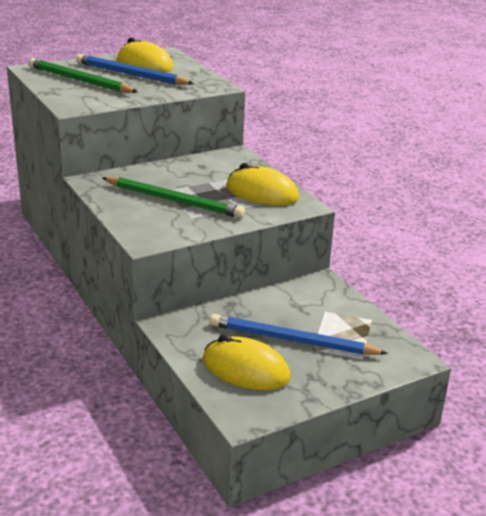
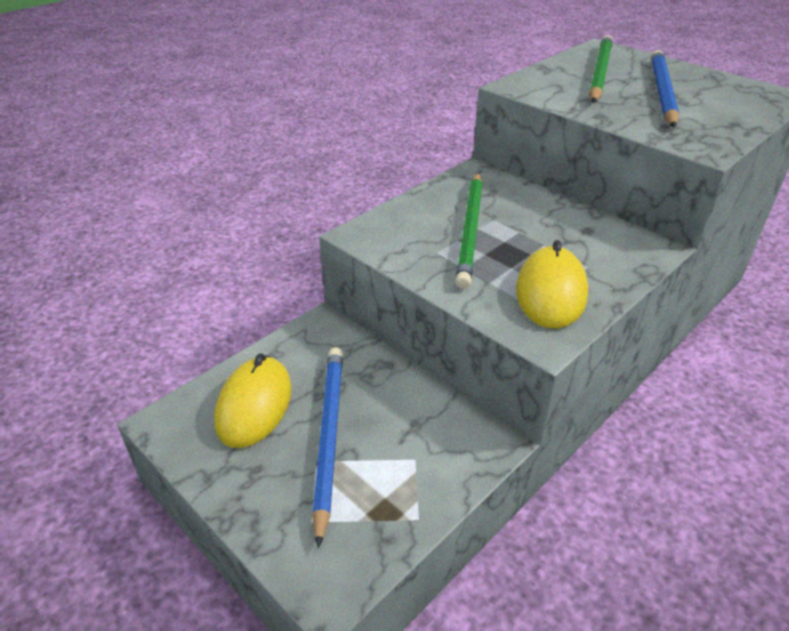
camera: 75 degrees right, 10 degrees up
(144, 64) = (710, 92): yellow mouse -> none

